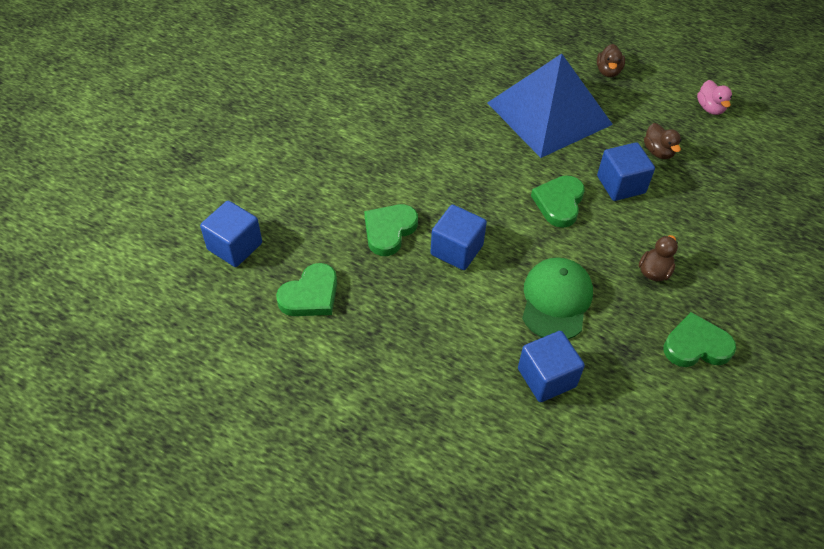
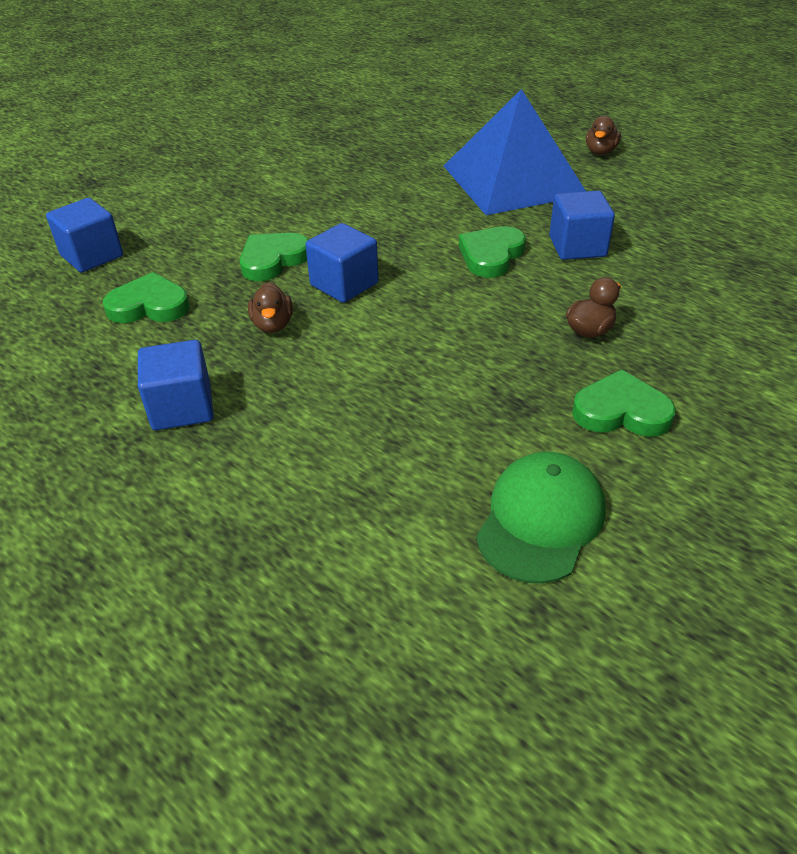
camera: 15 degrees right, 10 degrees down
(310, 295) = (149, 306): green heart -> green heart turned 150 degrees counterclockwise
(546, 377) = (399, 418): blue cube -> blue cube (182, 407)
(556, 300) = (447, 343): green cap -> green cap (540, 520)
(658, 152) = (637, 222): brown duck -> brown duck (272, 325)
(710, 108) = (719, 190): pink duck -> none

